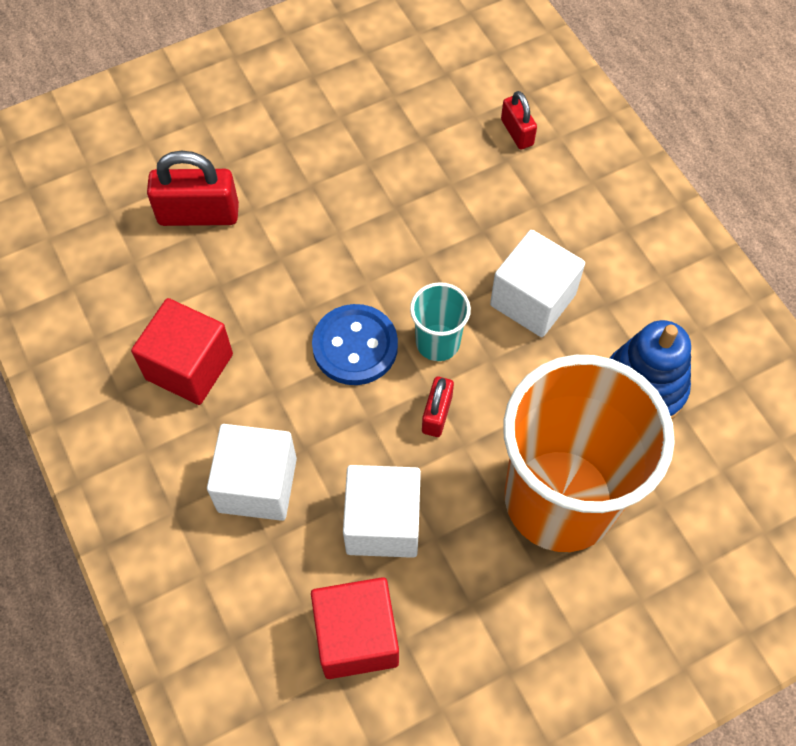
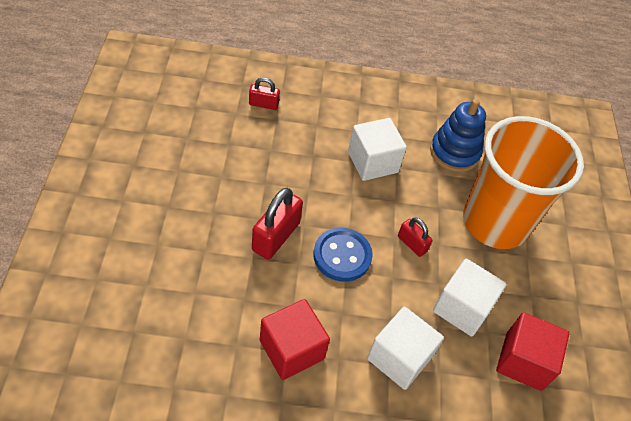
camera: 65 degrees left, 10 degrees down
(198, 214) = (182, 281): red padlock -> red padlock (276, 237)
(437, 342) = (368, 217): turquoise cup -> none

